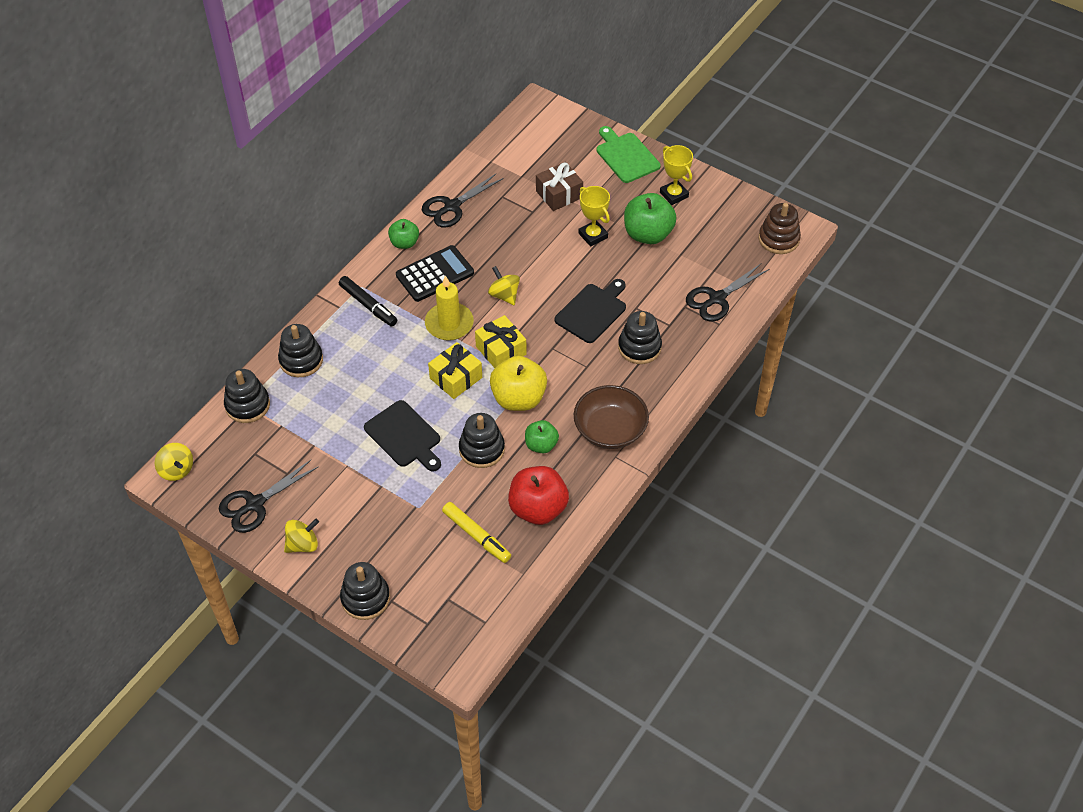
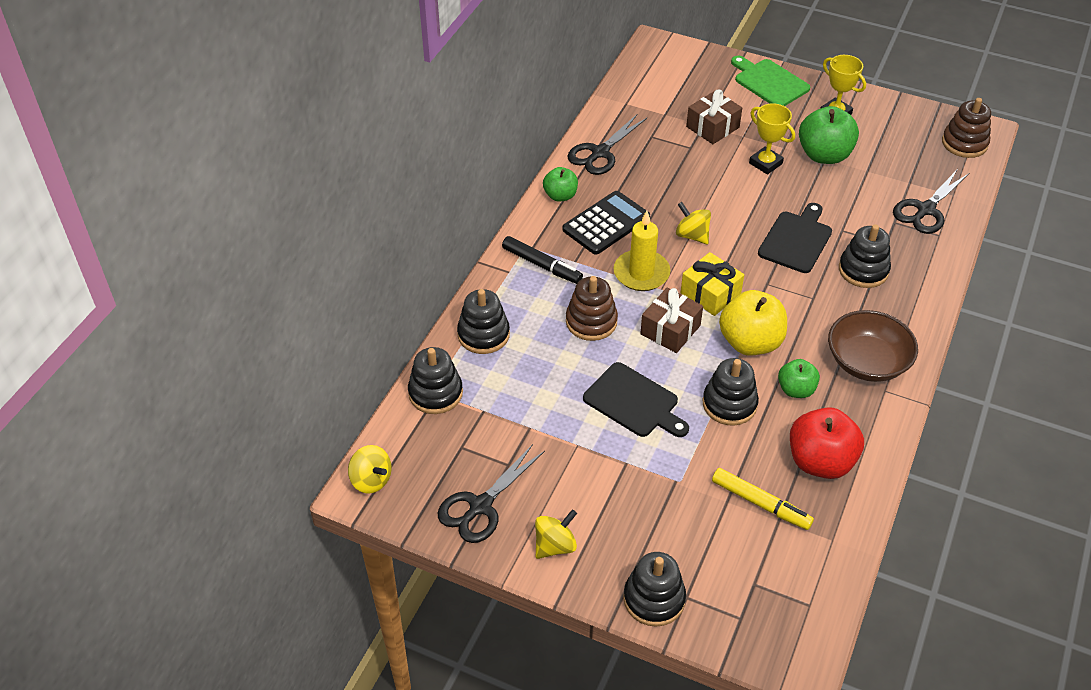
camera: 10 degrees left, 5 degrees down
(393, 361) = (591, 321): none -> brown stacking toy
(456, 378) = (670, 330): yellow gift -> brown gift

